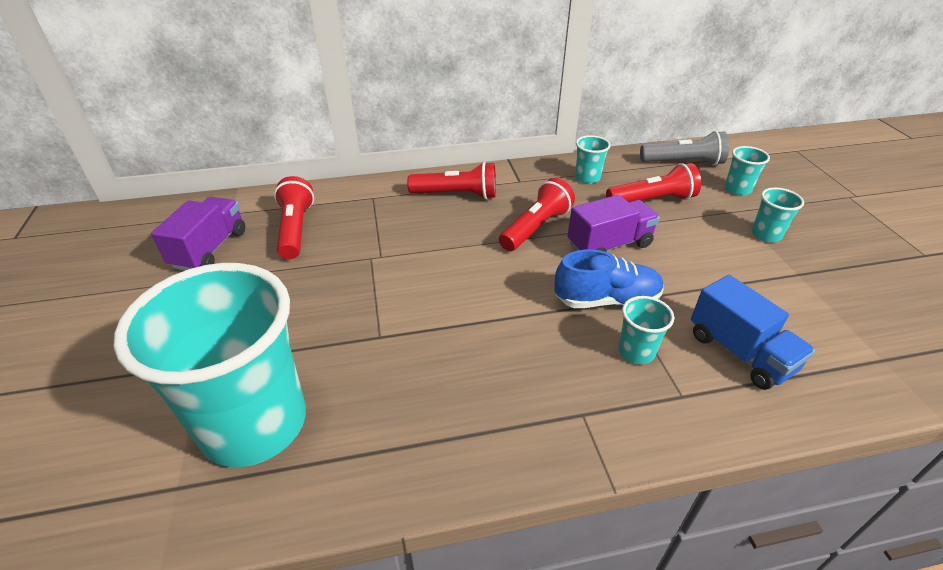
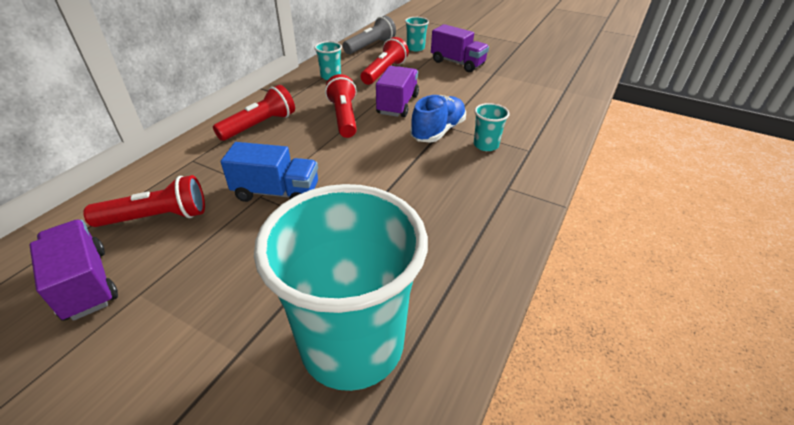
camera: 50 degrees left, 0 degrees up
(295, 229) = (157, 217): red flashlight -> red flashlight turned 135 degrees clockwise
(740, 352) = (521, 118): blue truck -> blue truck (277, 192)
(766, 234) = (457, 63): turquoise cup -> purple truck

